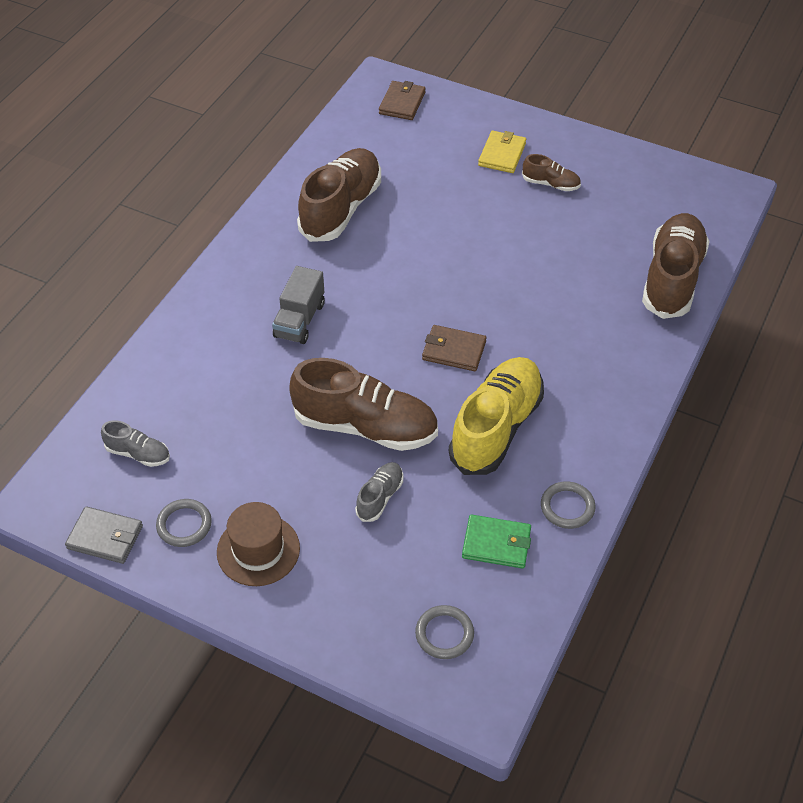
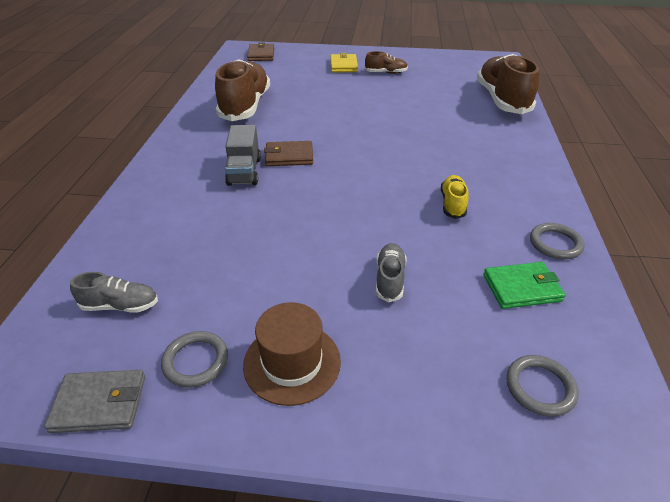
camera: 20 degrees left, 10 degrees down
(365, 426) = (342, 228): brown shoe -> none
(454, 350) = (382, 164): brown wallet -> brown wallet (289, 156)
(496, 427) = (452, 204): yellow shoe -> yellow shoe, size x0.47

